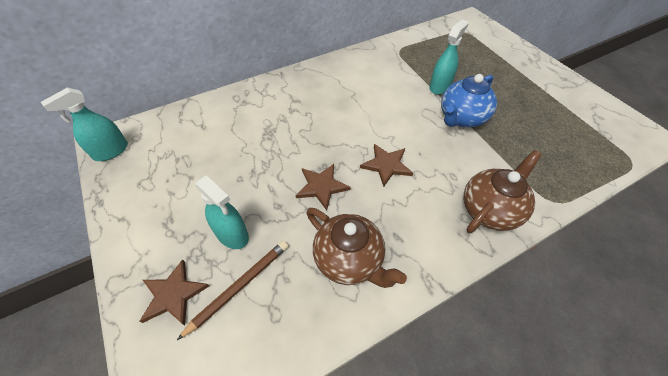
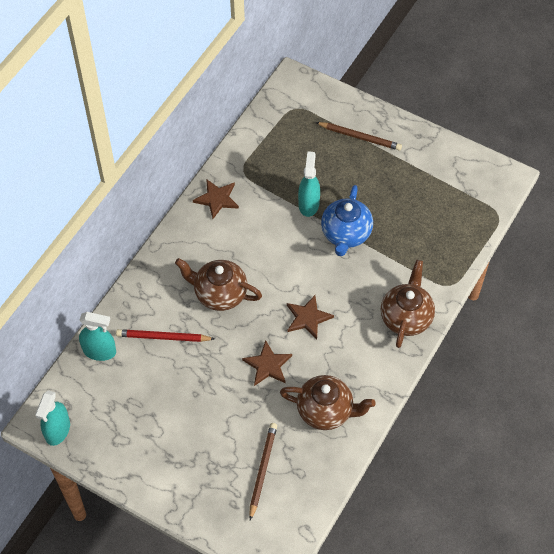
camera: 30 degrees left, 5 degrees up
(173, 294) = (221, 500): brown star -> brown star (217, 199)
(232, 234) = (228, 439): turquoise spray bottle -> turquoise spray bottle (99, 351)
(253, 125) = (163, 337): none -> red pencil
(322, 115) = (219, 294): none -> brown teapot
(508, 62) = (360, 137): none -> brown pencil

